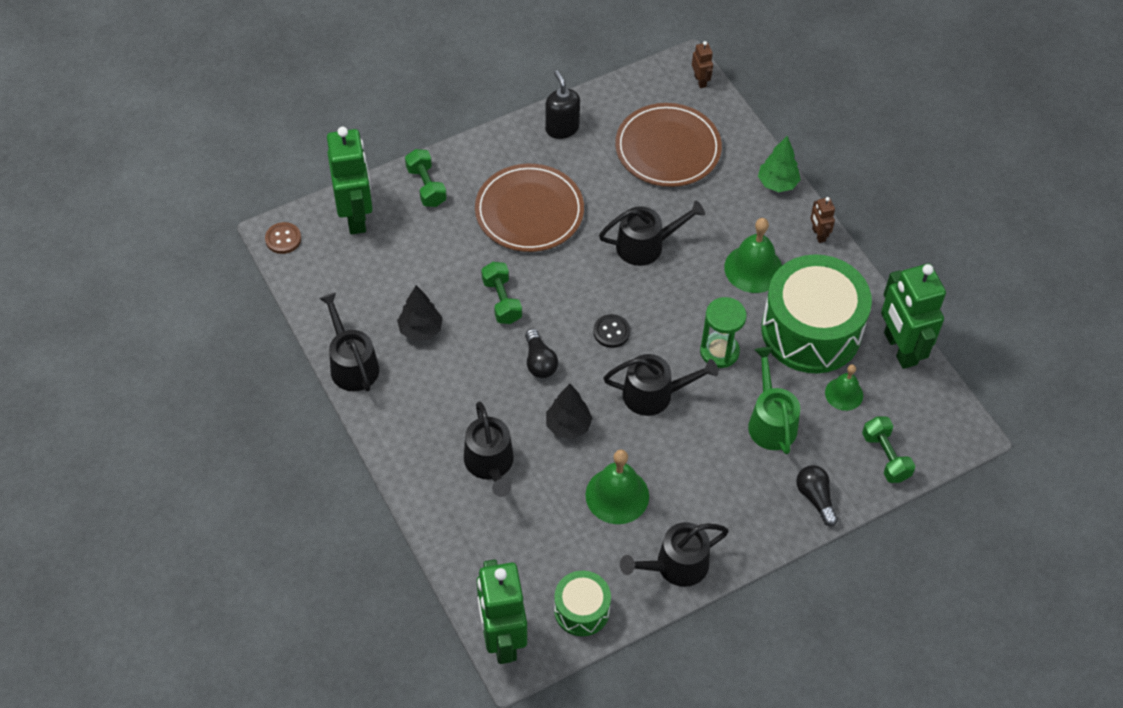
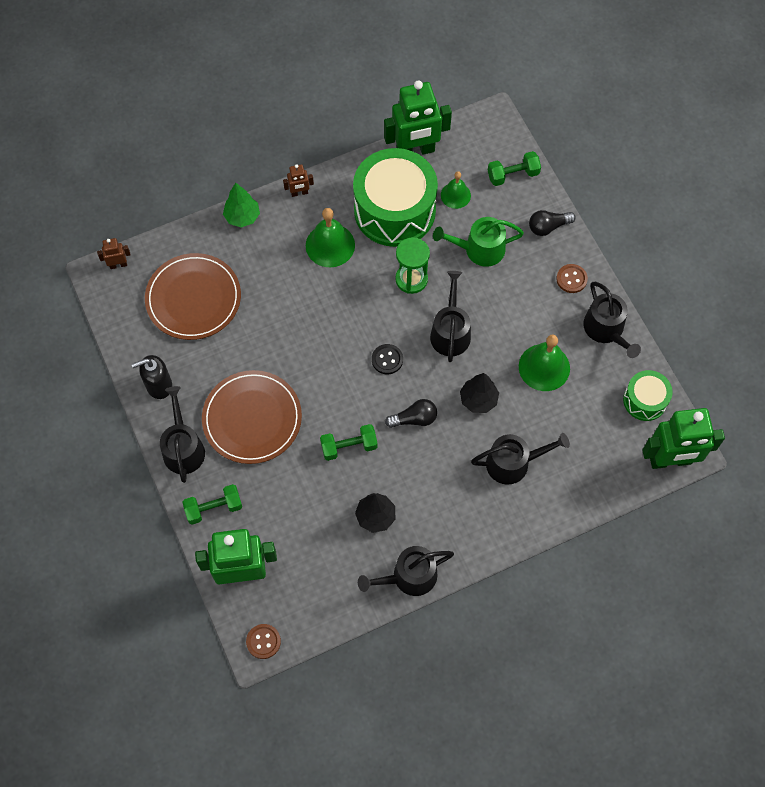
camera: 85 degrees left, 10 degrees up
(646, 245) = (299, 325): black watering can -> black watering can (183, 448)
(743, 525) = (571, 279): none -> brown button

